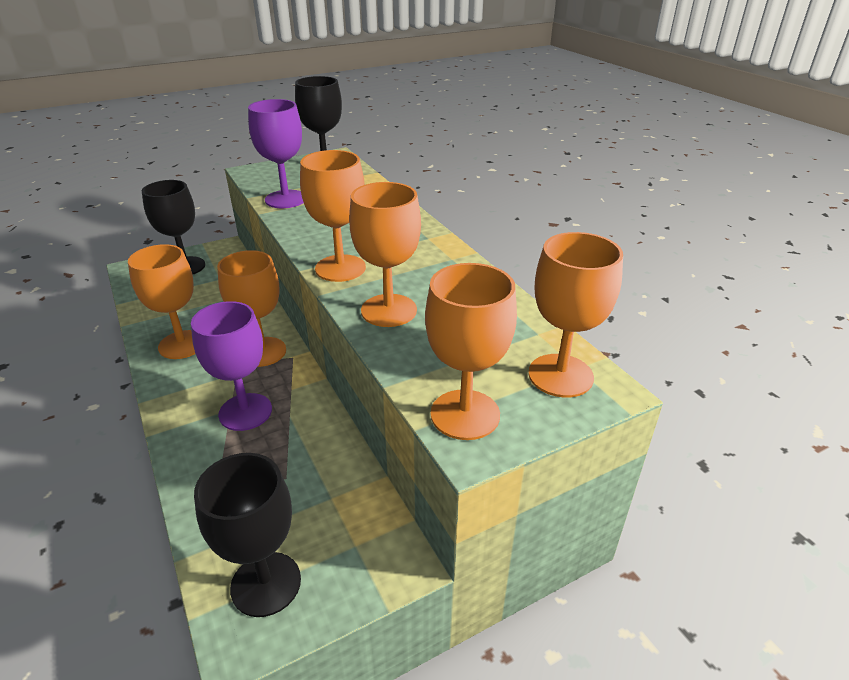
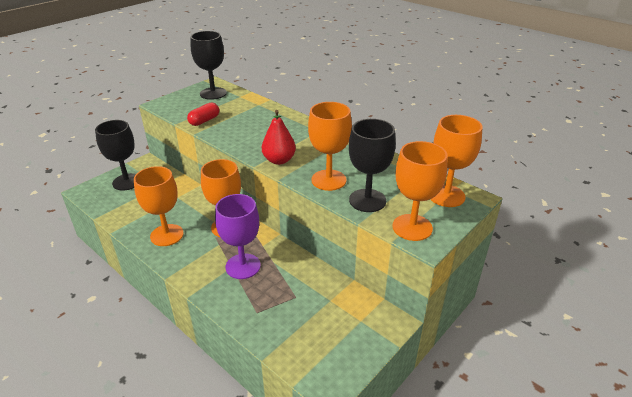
camera: 20 degrees left, 0 degrees up
(266, 584) = (324, 355): black goblet -> black goblet (367, 200)
(286, 199) = (204, 121): purple goblet -> red capsule
(340, 268) = (279, 160): orange goblet -> red pear

